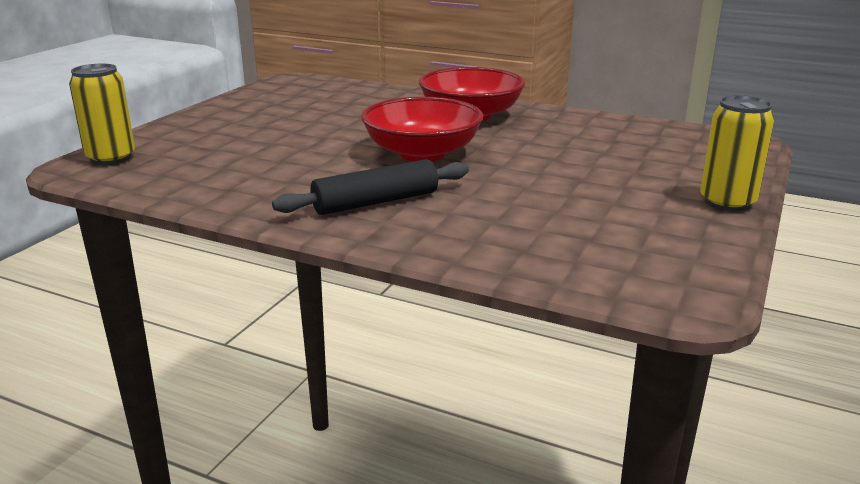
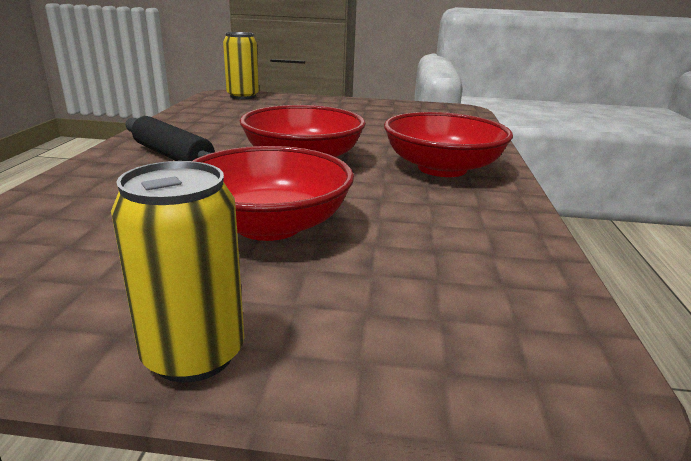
camera: 70 degrees right, 0 degrees up
(568, 176) = (269, 225): none -> red bowl

